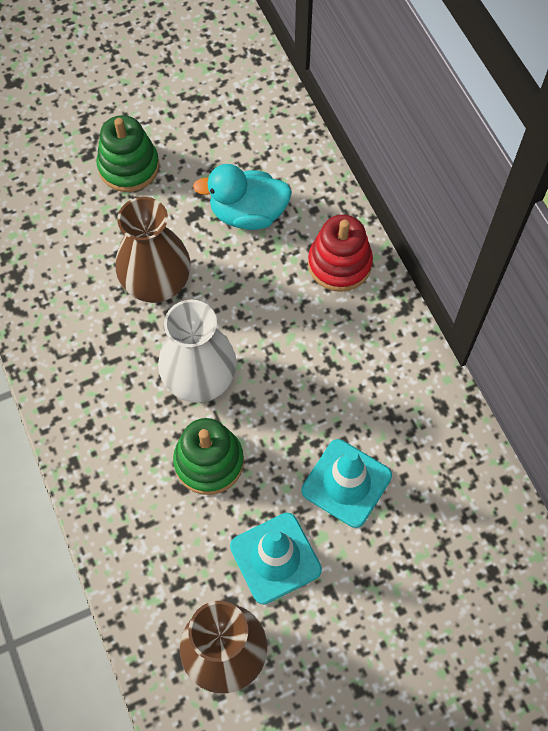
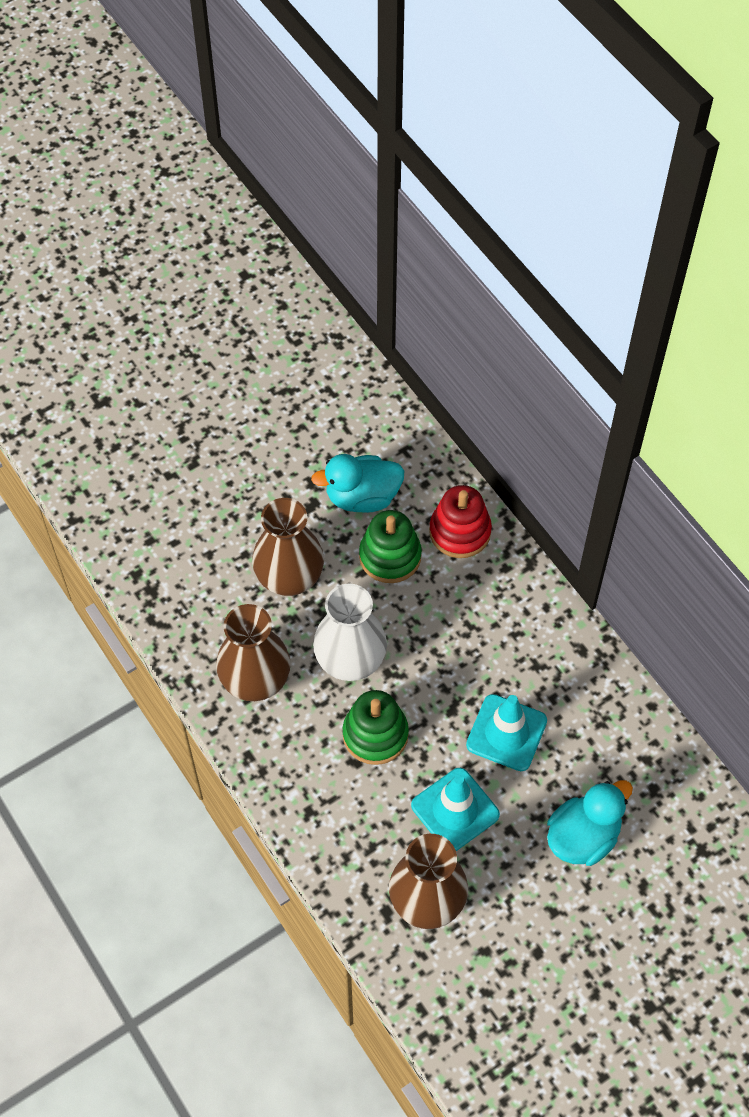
camera: 10 degrees left, 5 degrees down
(99, 384) = (255, 680): none -> brown vase
(129, 167) = (236, 469): green stacking toy -> green stacking toy (390, 556)
(406, 612) = (583, 836): none -> turquoise duck

